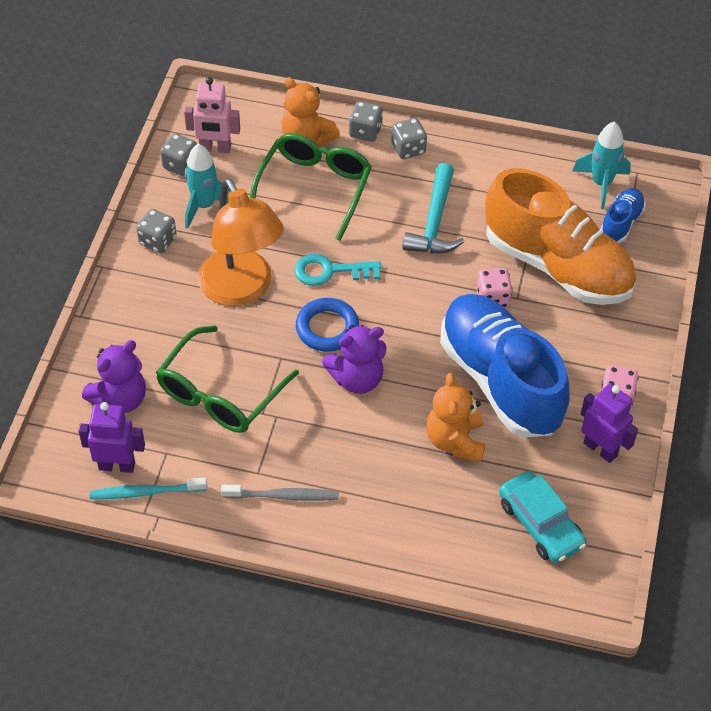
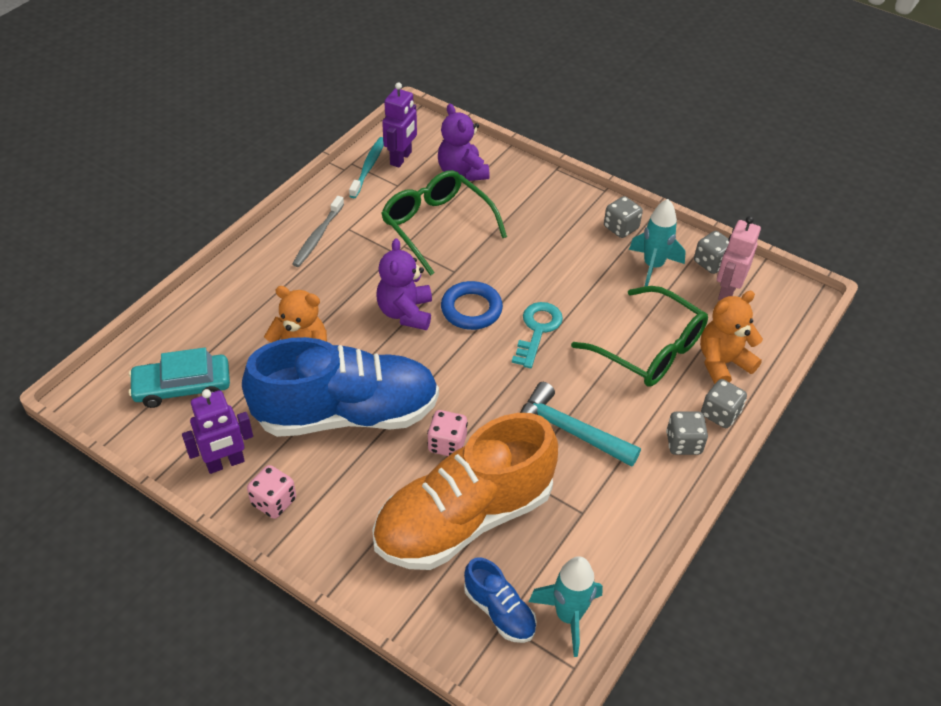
camera: 110 degrees right, 5 degrees down
(242, 289) = (542, 266): orange lamp -> none

